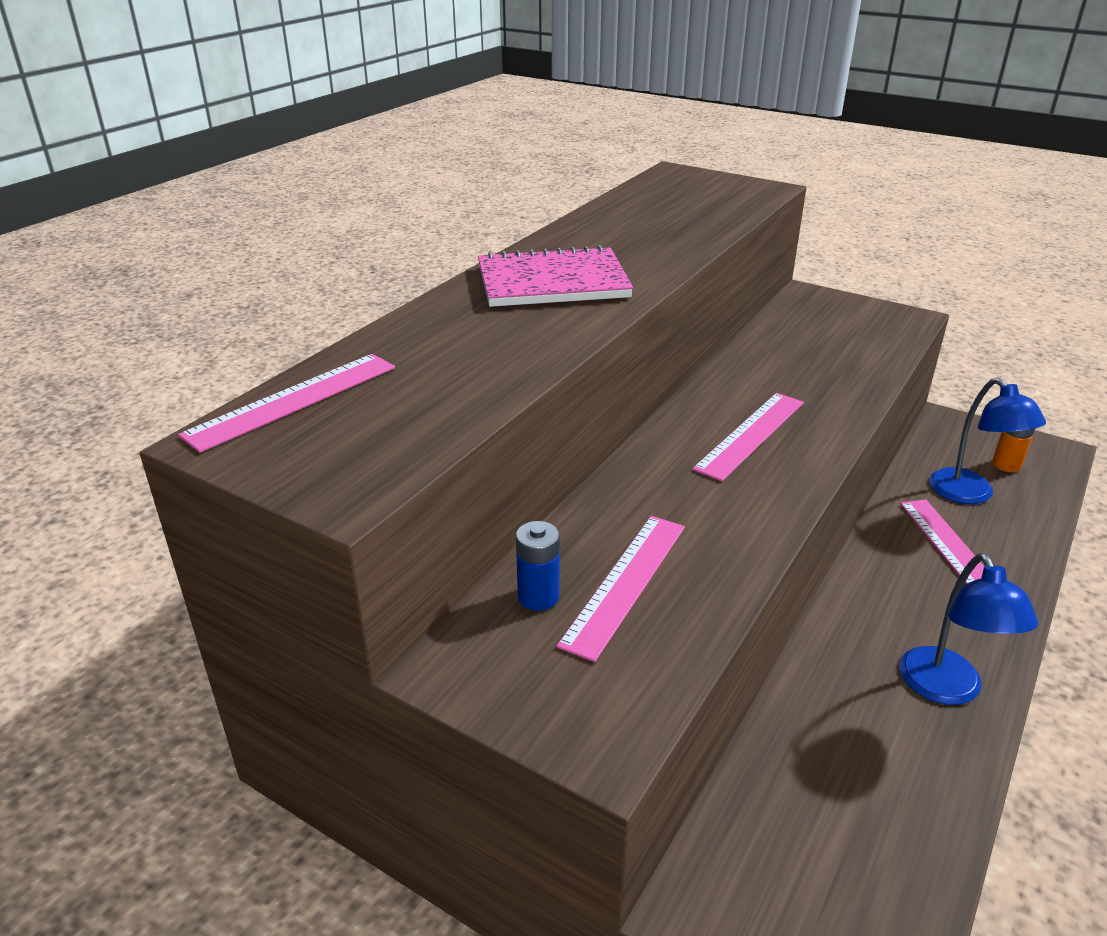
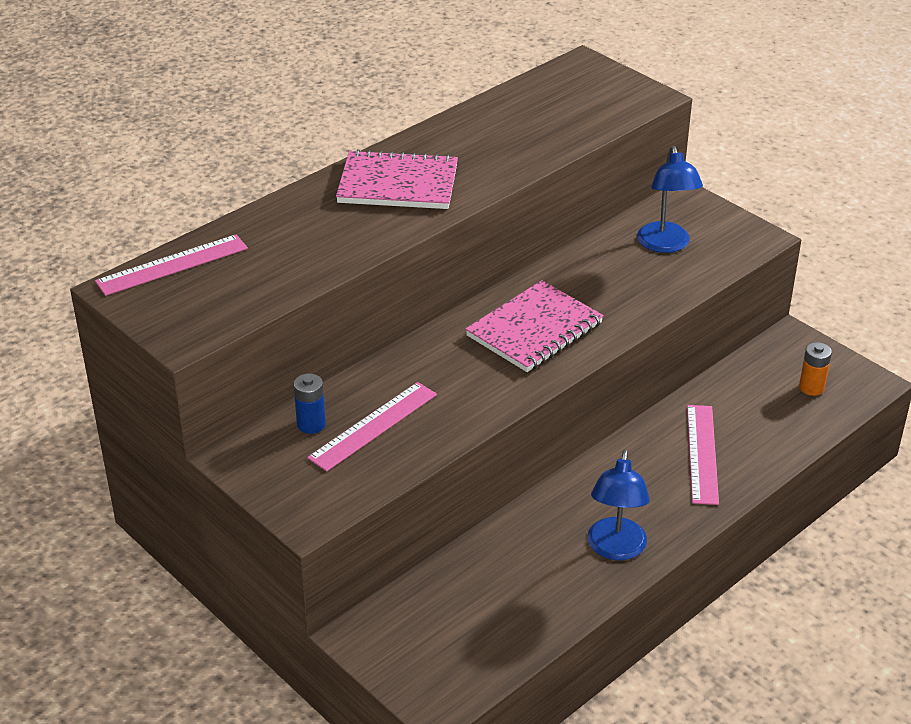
camera: 15 degrees right, 5 degrees up
(750, 435) = (535, 330): pink ruler -> pink notebook
(970, 494) = (755, 408): blue lamp -> blue lamp (665, 245)

